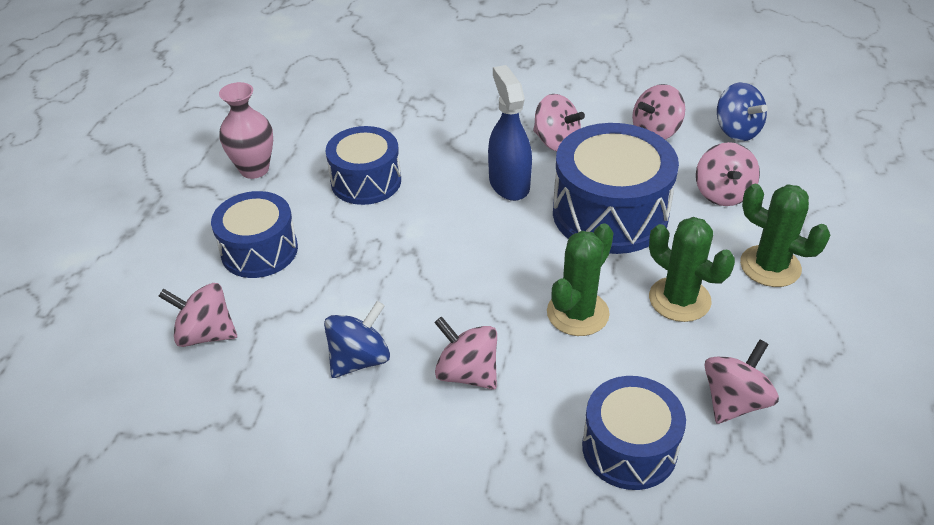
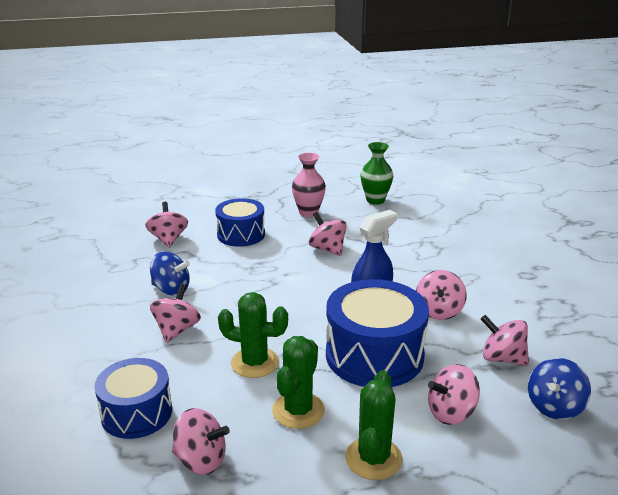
camera: 65 degrees right, 15 degrees down
(275, 103) = (375, 200): none -> green vase
(366, 181) = (327, 249): blue drum -> pink spinning top

